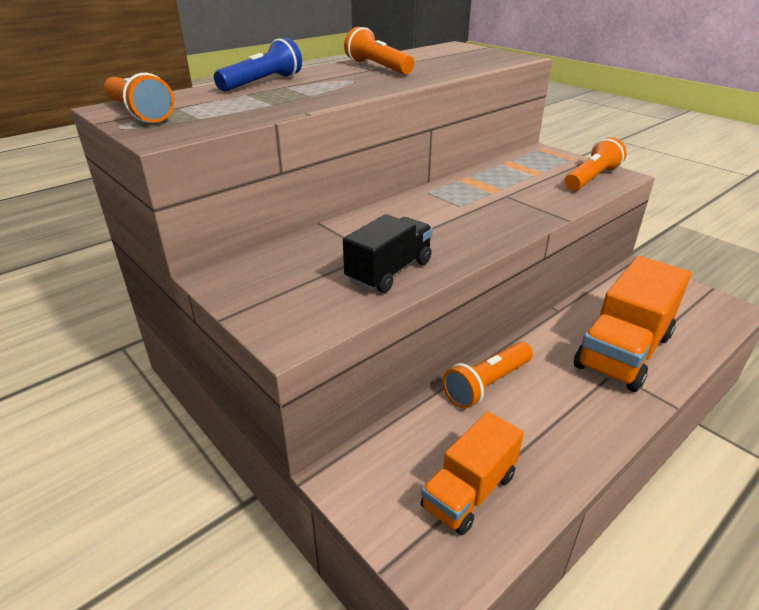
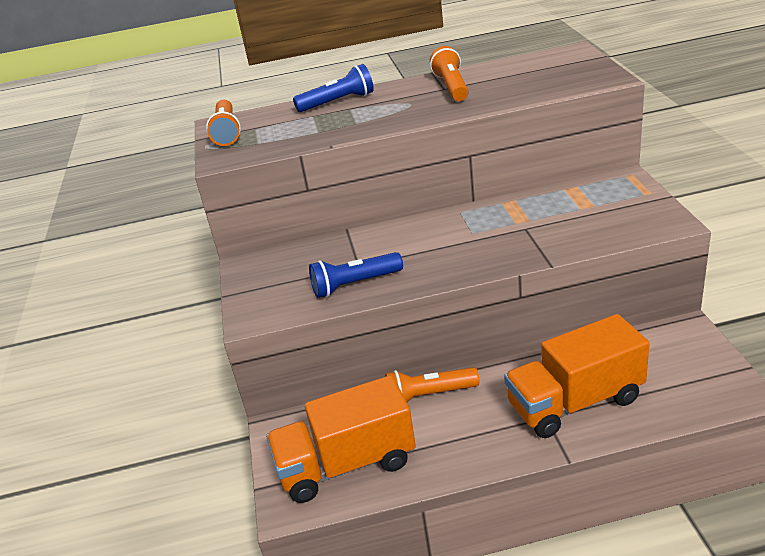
camera: 35 degrees right, 0 degrees up
(389, 272) = (354, 284): black truck -> blue flashlight
(469, 491) = (346, 464): orange truck -> orange truck, size x1.62
(591, 178) = (634, 222): orange flashlight -> none

